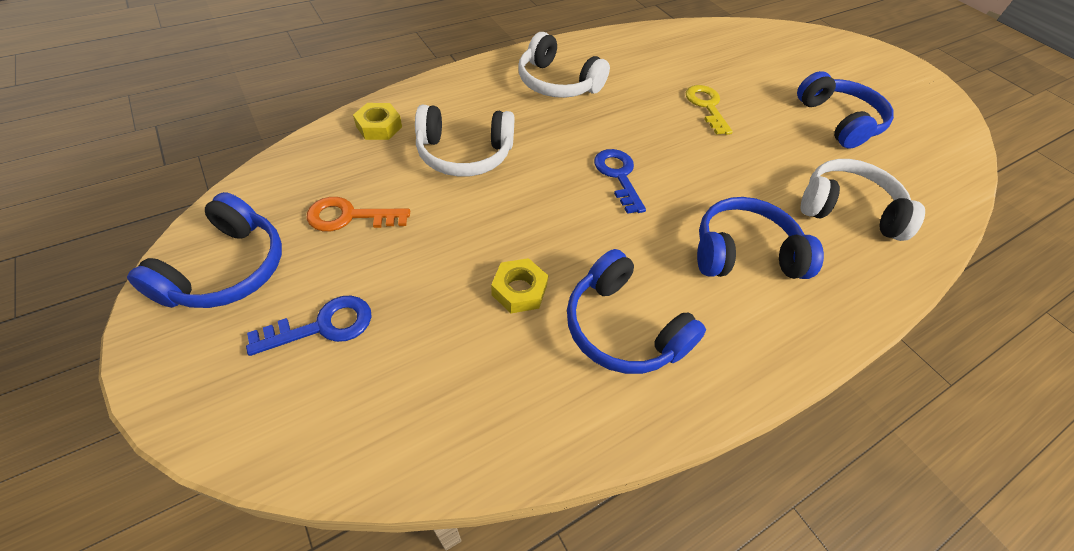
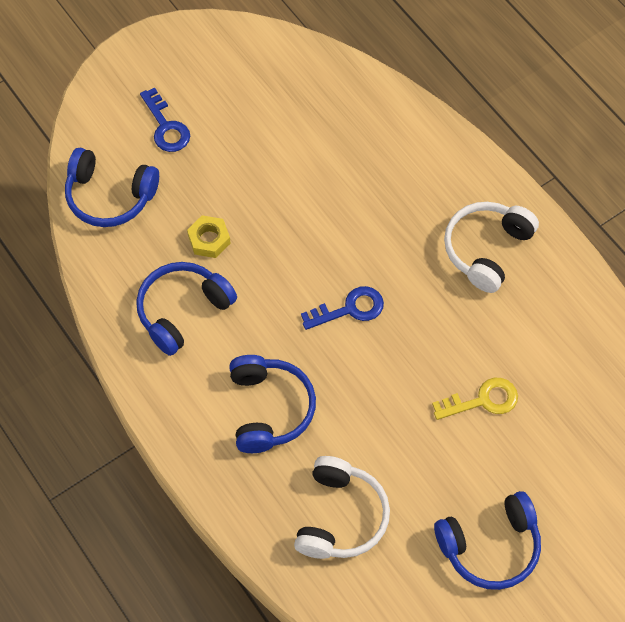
camera: 90 degrees right, 10 degrees up
(227, 269) = (205, 59): blue headphones -> blue headphones (110, 196)
(350, 216) = (266, 116): orange key -> none
(379, 127) = (378, 109): yellow nut -> none
(464, 154) = (354, 181): white headphones -> none

